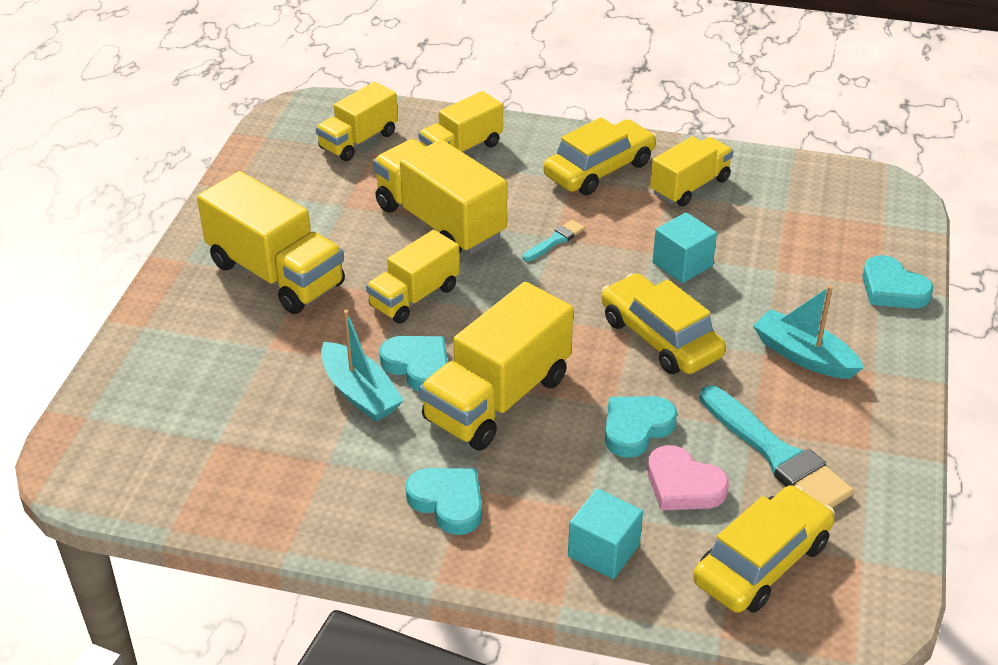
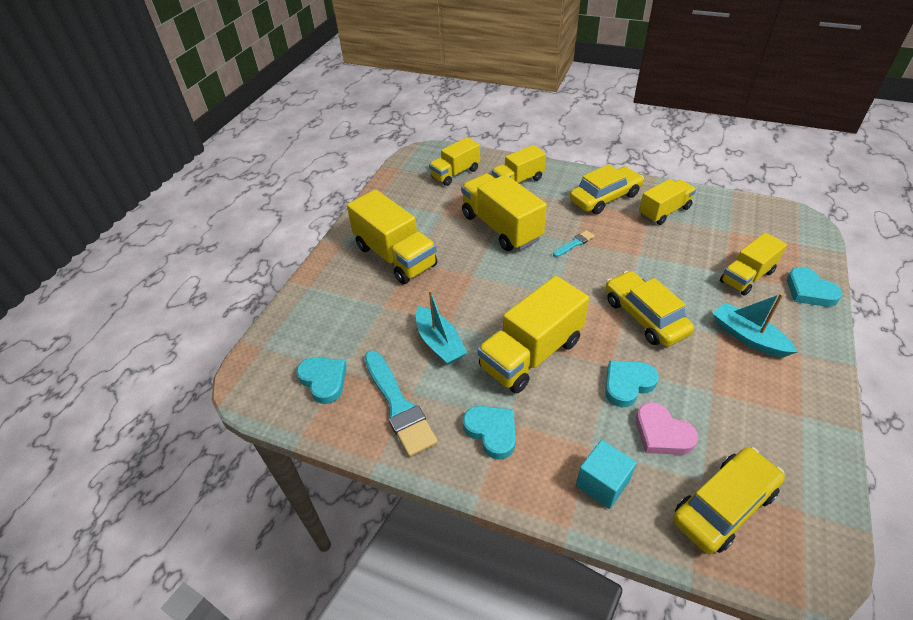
camera: 10 degrees right, 5 degrees up
(414, 297) = (481, 277): yellow truck -> yellow truck (747, 277)
(418, 366) = (479, 326): turquoise heart -> turquoise heart (324, 380)
(682, 264) = (659, 264): turquoise cube -> none
(775, 454) = (730, 413): turquoise brush -> turquoise brush (398, 405)

